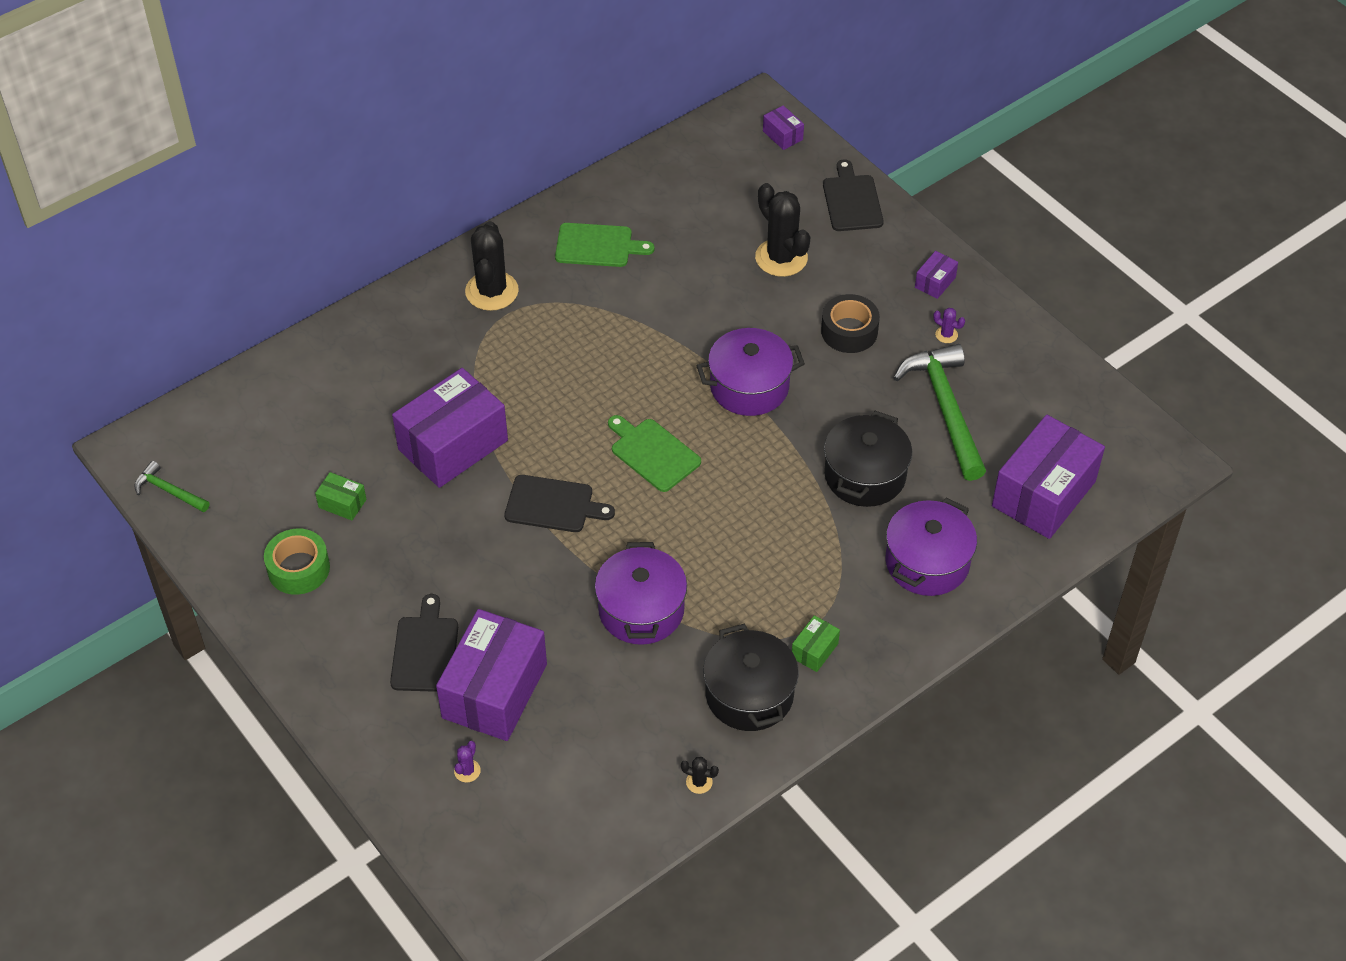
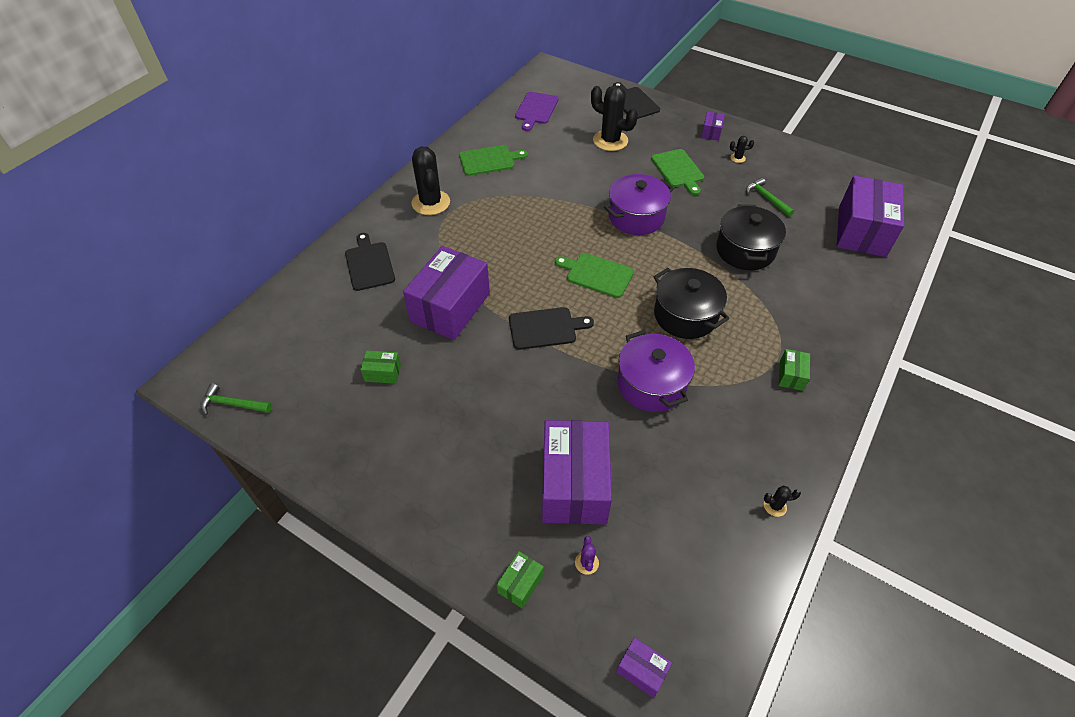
camera: 20 degrees left, 0 degrees up
(298, 568) = (367, 434): green tape -> none
(391, 768) = (520, 584): none -> green box
(425, 650) = (501, 469): black cutting board -> black cutting board (369, 264)
(703, 177) = (536, 110): none -> purple cutting board
(749, 694) = (767, 423): black pot -> black pot (685, 315)
(782, 135) = (571, 79): purple box -> purple box (642, 670)
(849, 331) = (678, 170): black tape -> green cutting board
(927, 562) = (822, 293): purple pot -> none
(946, 335) = (737, 158): purple cactus -> black cactus
(946, 409) = (767, 198): green hammer -> green hammer, size x0.50

